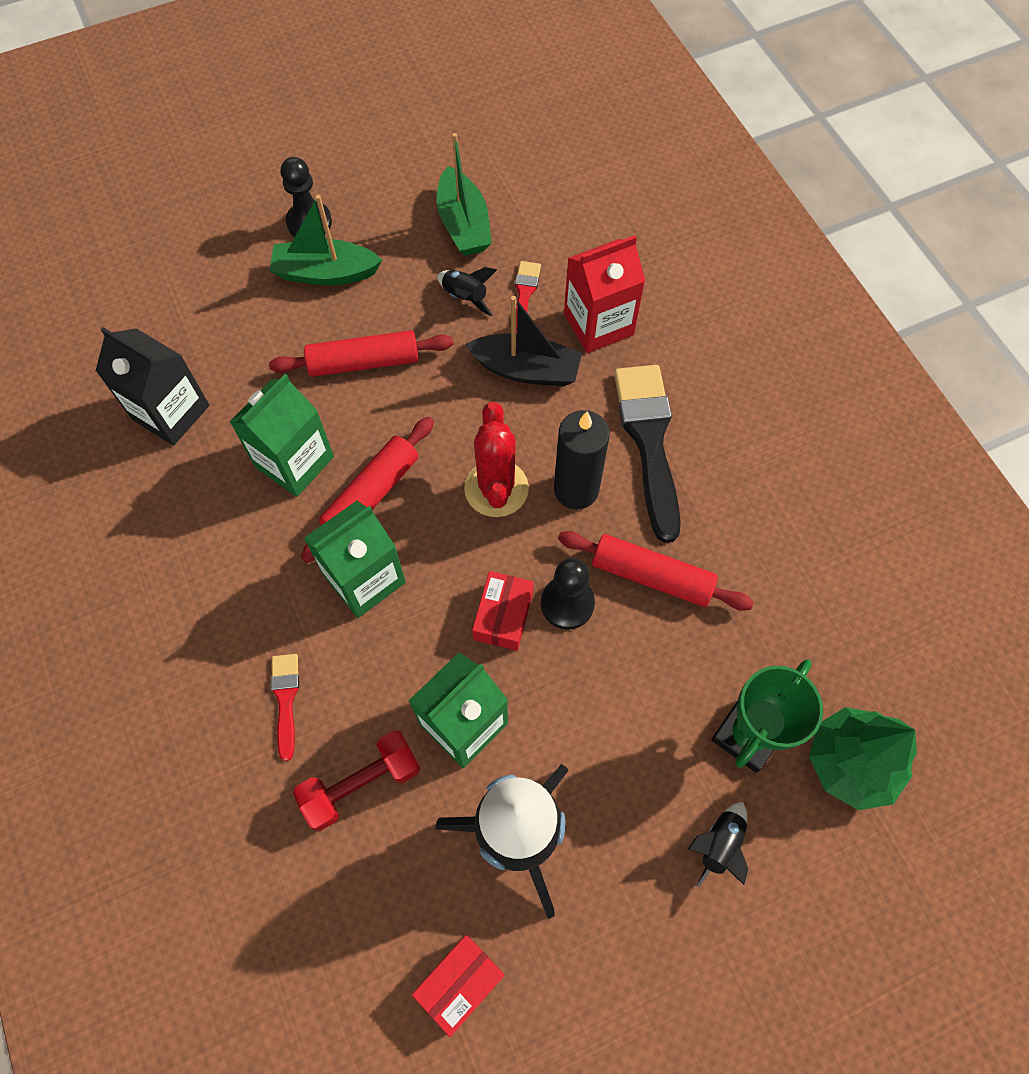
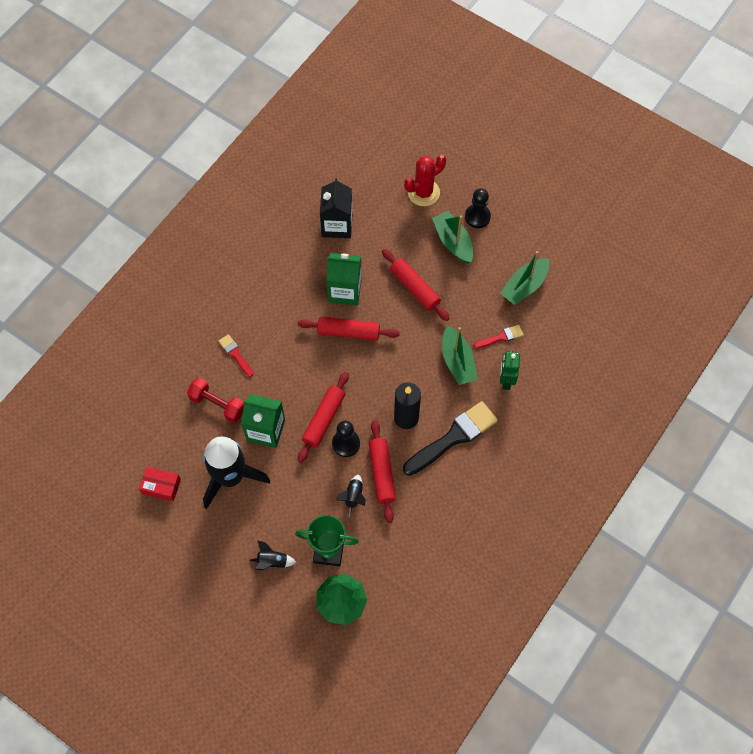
camera: 60 degrees right, 0 degrees up
(286, 699) = (235, 354): red brush -> red brush turned 90 degrees counterclockwise
(364, 578) = (307, 353): green carton -> none
(465, 297) = (481, 311): black rocket -> black rocket (353, 497)
(496, 488) = (385, 383): red cactus -> red cactus (423, 193)
(503, 615) = (324, 419): red box -> red rolling pin
(526, 370) = (457, 361): black boat -> green boat
(598, 324) = (506, 381): red carton -> green robot

